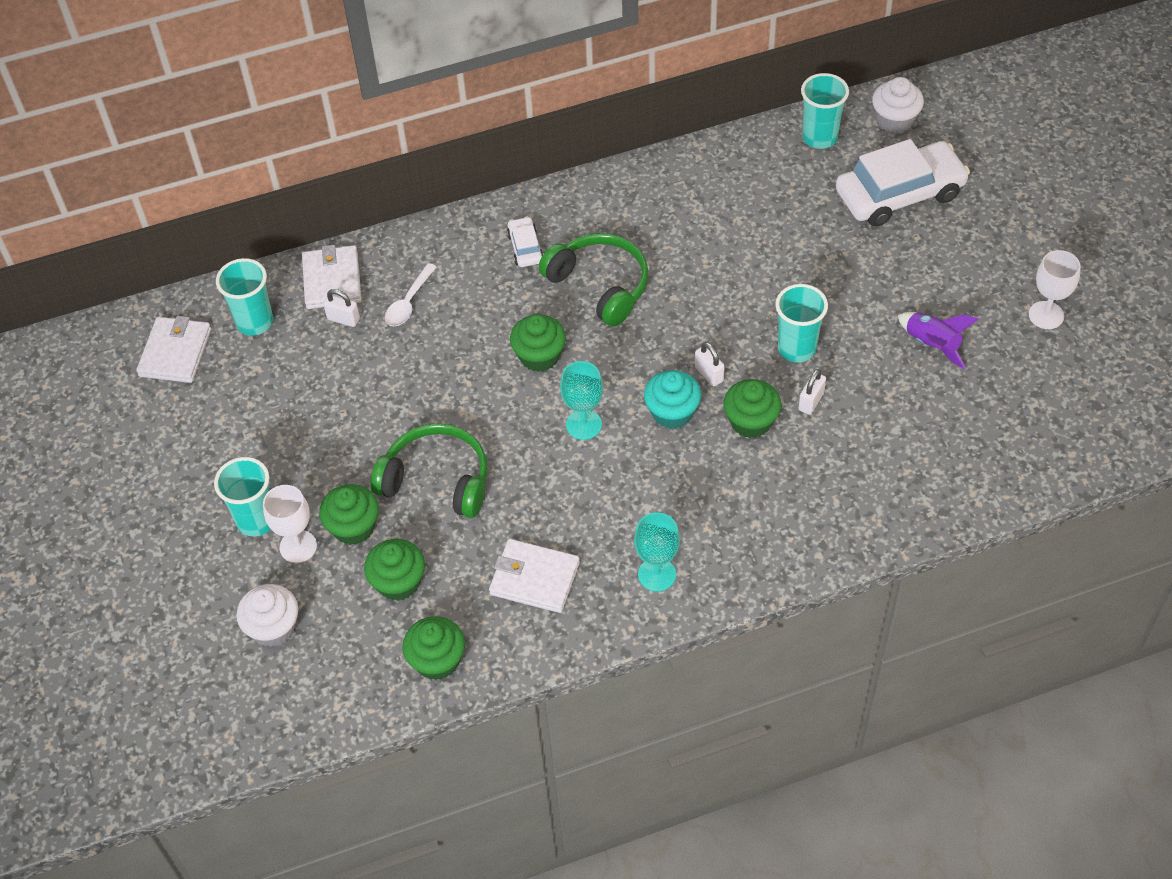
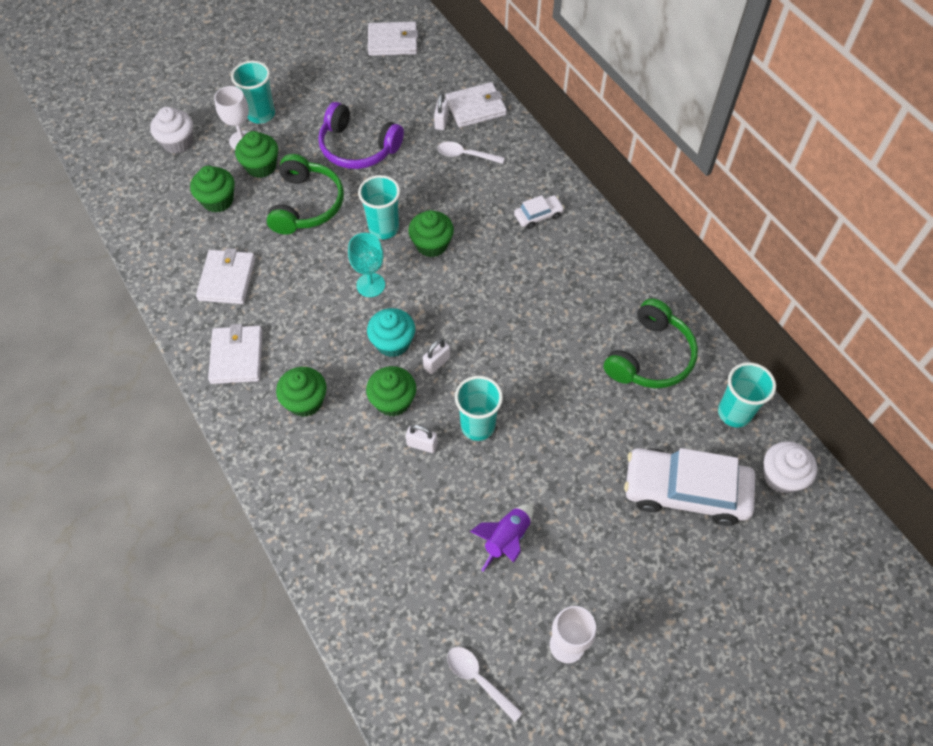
camera: 75 degrees right, 5 degrees up
(255, 322) = (428, 75): turquoise cup -> turquoise cup (383, 228)
(357, 414) = (358, 148): none -> purple headphones
(437, 660) = (156, 235): green cupcake -> green cupcake (305, 401)
(600, 285) = (512, 271): green headphones -> green headphones (650, 357)
(657, 574) = (236, 357): turquoise goblet -> white wallet
(899, 194) = (685, 491): white car -> white car turned 135 degrees clockwise
(1074, 389) = (479, 679): none -> white spoon

